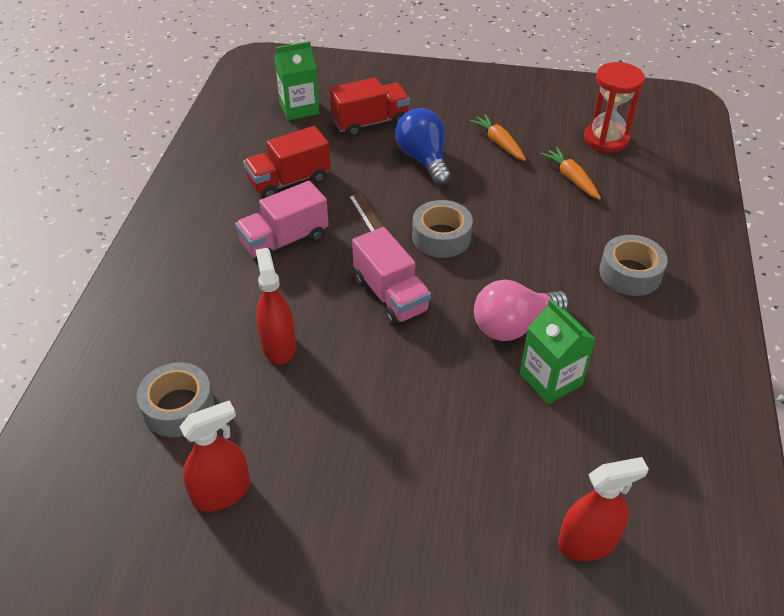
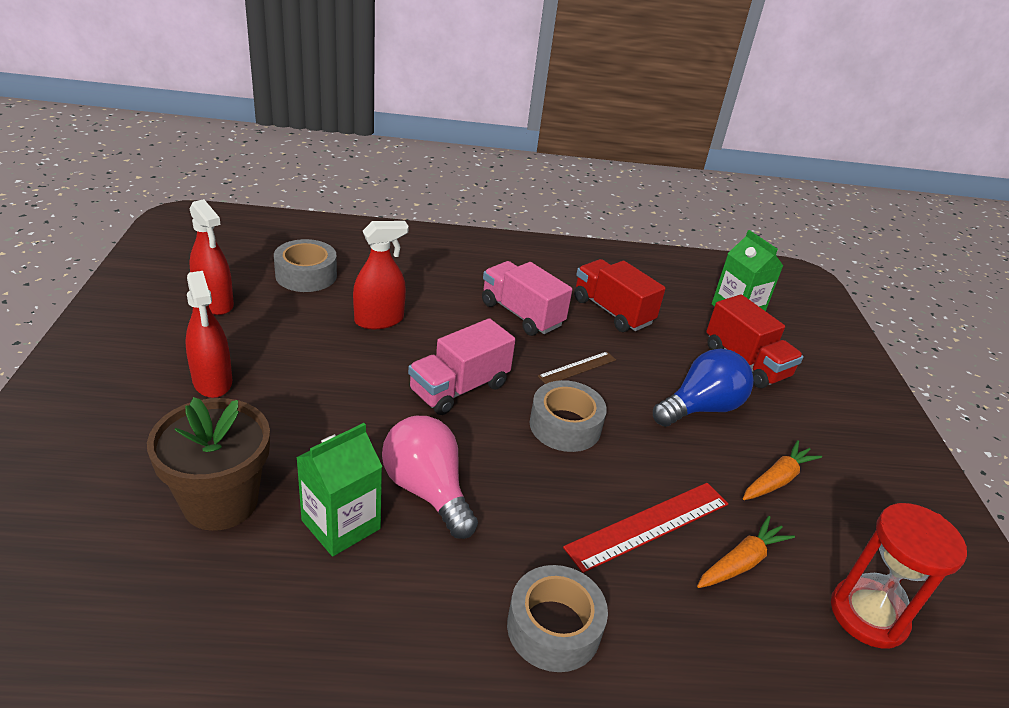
camera: 75 degrees right, 10 degrees down
(530, 460) = (220, 502): none -> brown flower pot
(543, 213) = (649, 525): none -> red ruler
(587, 542) = (97, 550): red spray bottle -> red spray bottle (212, 381)

